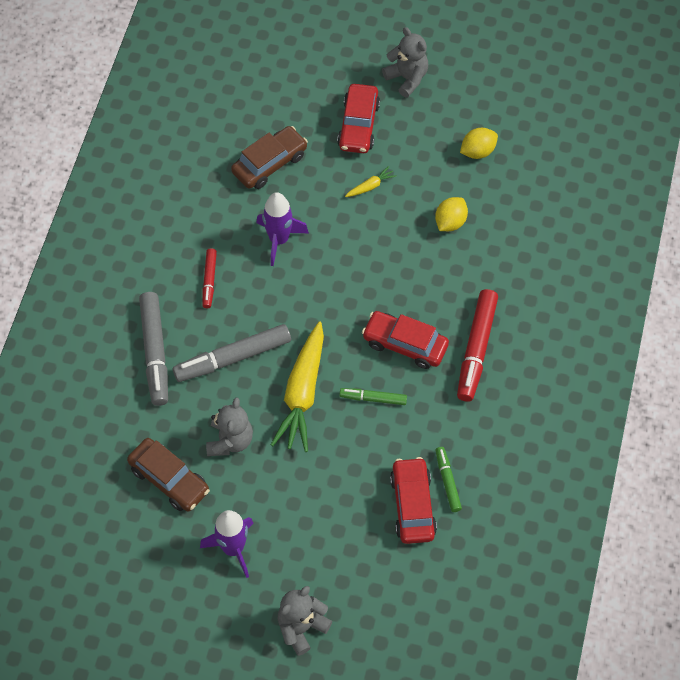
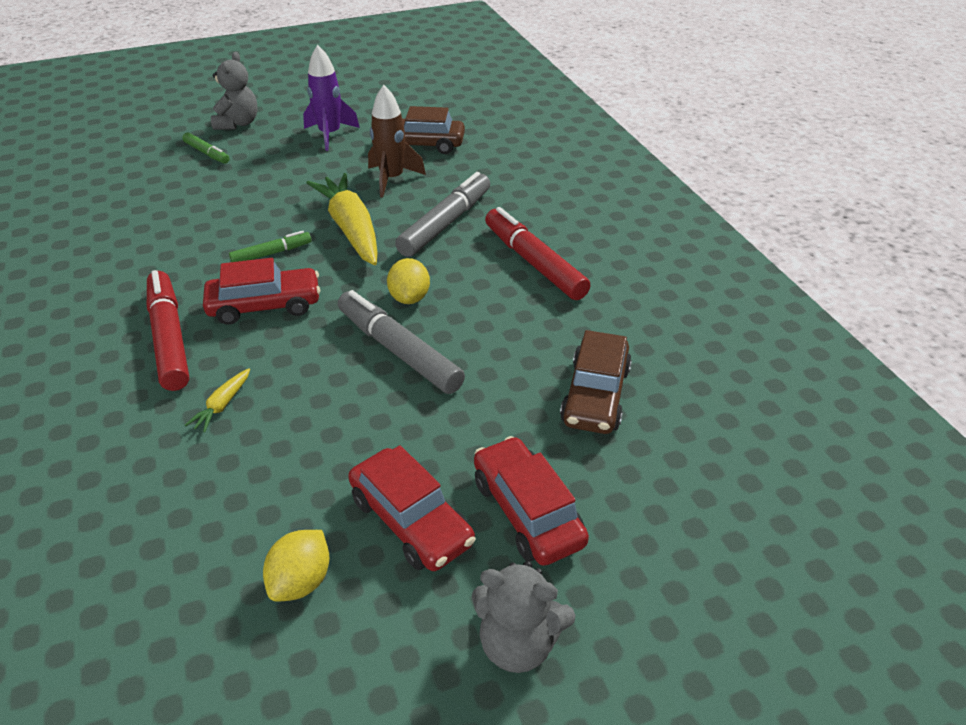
camera: 145 degrees right, 20 degrees down
(155, 352) = (523, 198): grey marker -> grey marker (399, 351)
(209, 281) = (534, 262): red marker -> red marker, size x1.84
(230, 441) = (392, 179): grey teddy bear -> brown rocket
(279, 240) = (498, 327): purple rocket -> none
(370, 186) = (437, 439): yellow carrot -> yellow carrot (222, 405)
(412, 505) = (179, 207): red car -> red car (411, 521)
(447, 481) = (150, 232): green marker -> green marker (207, 153)
(450, 222) = (286, 453): yellow lemon -> yellow lemon (409, 298)

